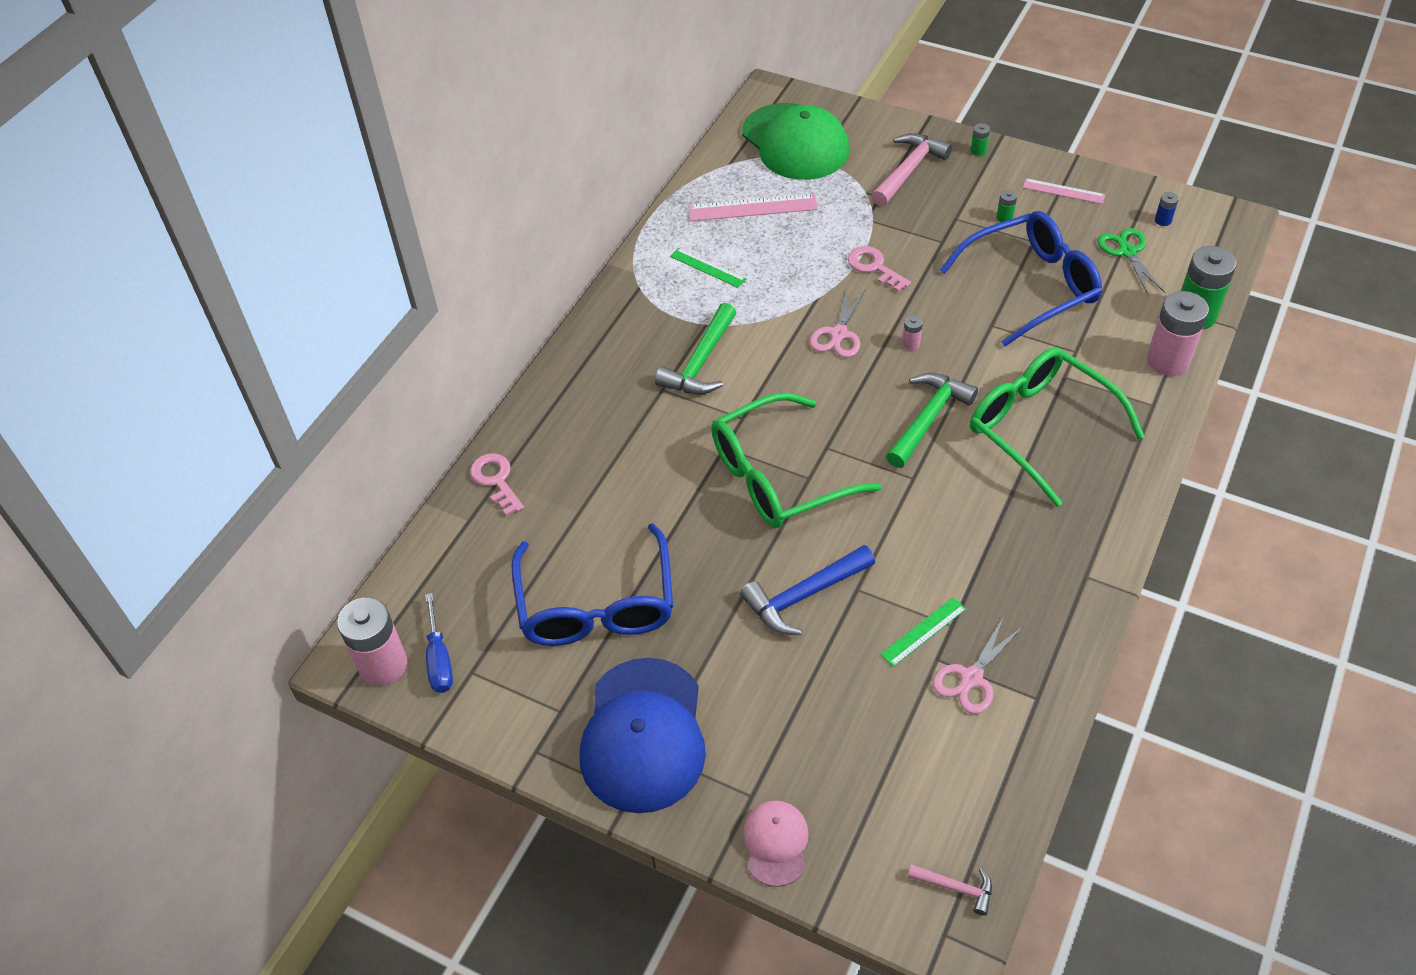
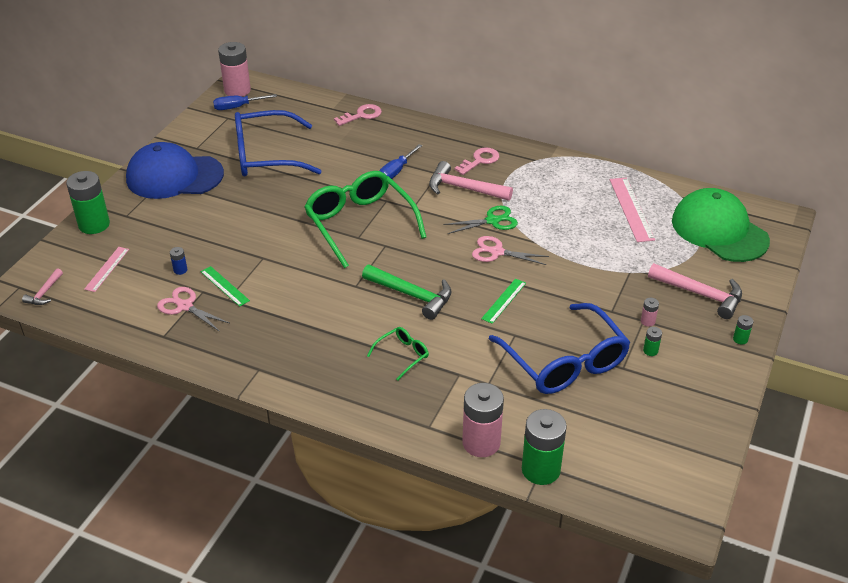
camera: 85 degrees right, 10 degrees down
(653, 436) = (396, 171): none -> blue screwdriver
(700, 362) = (463, 188): green hammer -> pink hammer
(707, 268) = (560, 189): green ruler -> green ruler (504, 301)
(776, 843) = (94, 224): pink cap -> green battery
(795, 142) = (719, 230): green cap -> green cap turned 90 degrees clockwise
(803, 596) = (260, 235): blue hammer -> none
(874, 267) = (574, 271): pink key -> pink key (480, 160)
(911, 344) = (489, 289): pink battery -> pink battery (647, 321)
(1040, 428) = (402, 355): green glasses -> green glasses, size x0.44
(1063, 191) = (697, 393): pink ruler -> pink ruler (107, 269)
(1127, 252) = (619, 430): green scissors -> green scissors (492, 221)
(1163, 220) = (671, 462): blue battery -> blue battery (180, 270)

